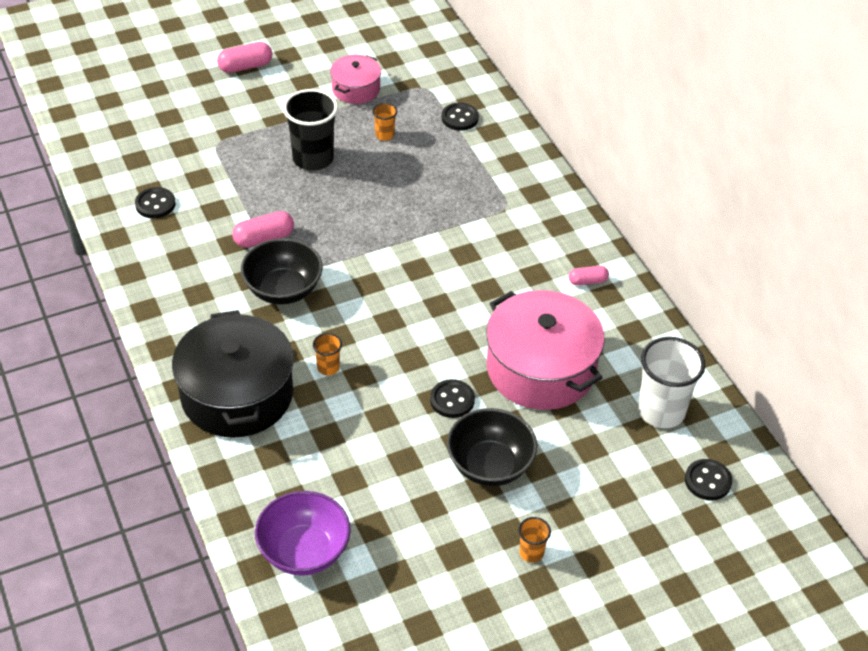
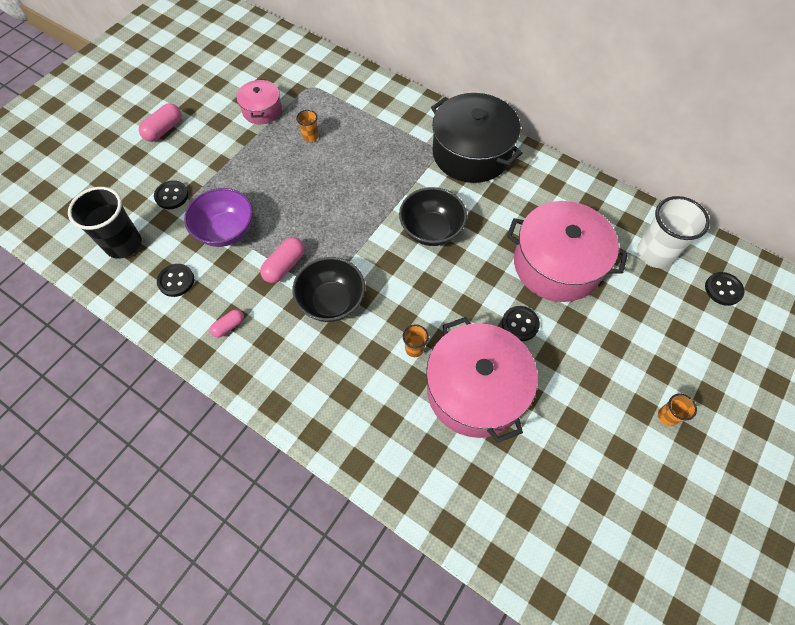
camera: 30 degrees left, 15 degrees up
(237, 394) = (364, 413): black pot -> black pot (471, 153)
(304, 551) = (519, 521): purple bowl -> purple bowl (226, 230)
(313, 159) = (272, 181): black cup -> black cup (123, 244)
(357, 430) = (475, 390): none -> pink pot
(459, 118) = (353, 99): black button -> black button (172, 196)
(490, 465) = (585, 362): black bowl -> black bowl (431, 230)
(587, 281) = (532, 181): pink capsule -> pink capsule (229, 326)

